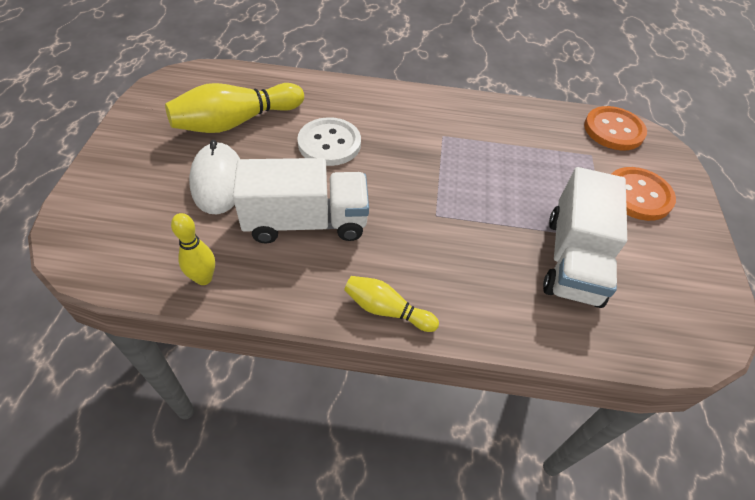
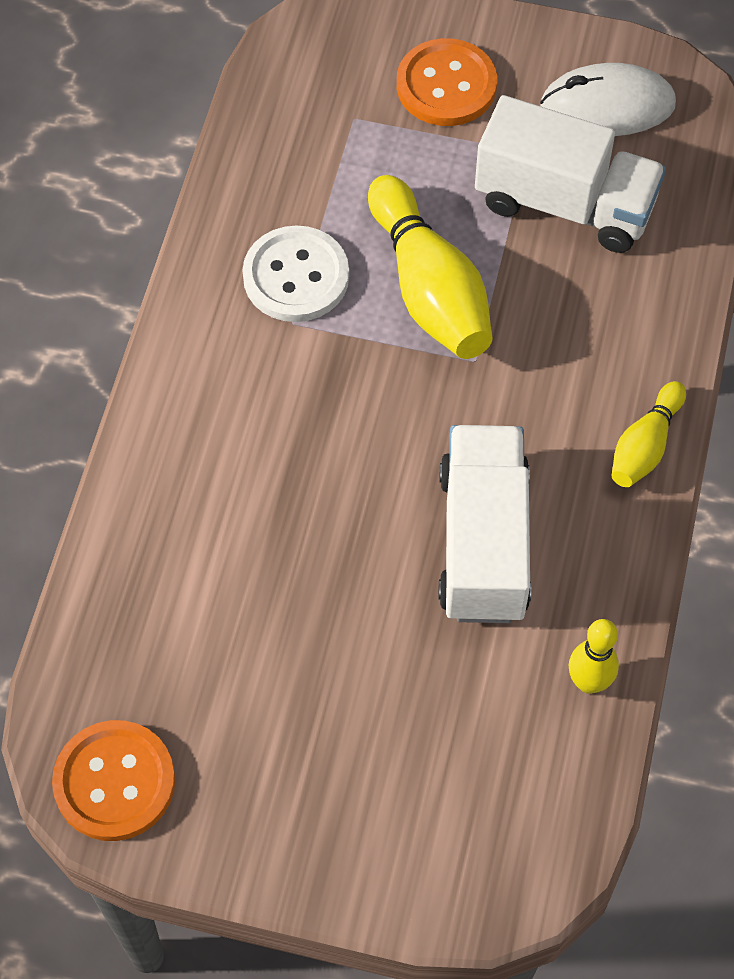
camera: 80 degrees left, 10 degrees up
(218, 181) = (386, 678): white mouse -> white mouse (607, 106)
(236, 122) = (230, 658): yellow bowling pin -> yellow bowling pin (429, 288)
(329, 143) = (301, 502): white button -> white button (296, 276)
(613, 130) = (296, 69): orange button -> orange button (114, 782)

